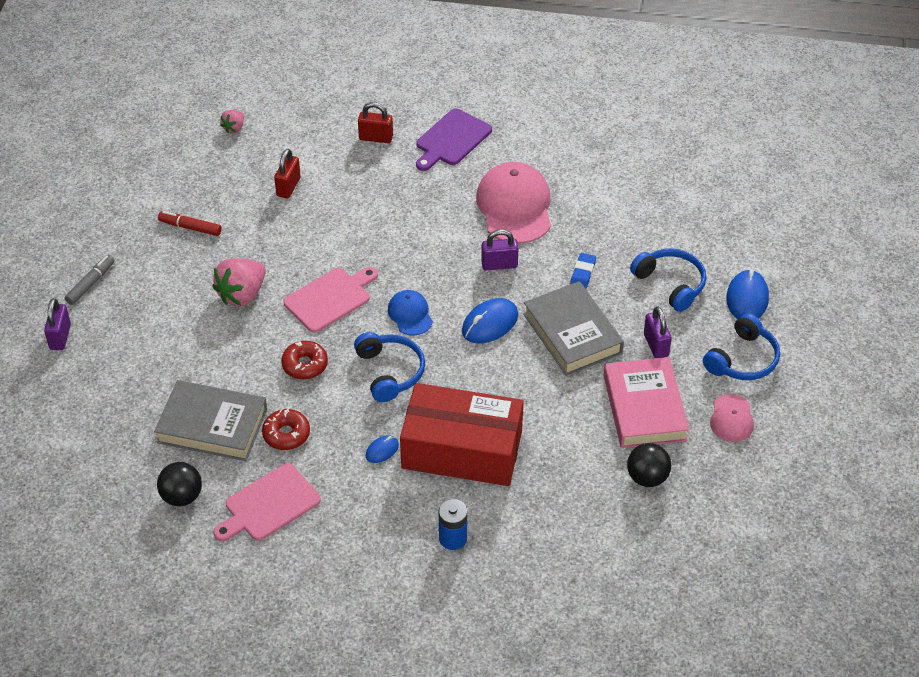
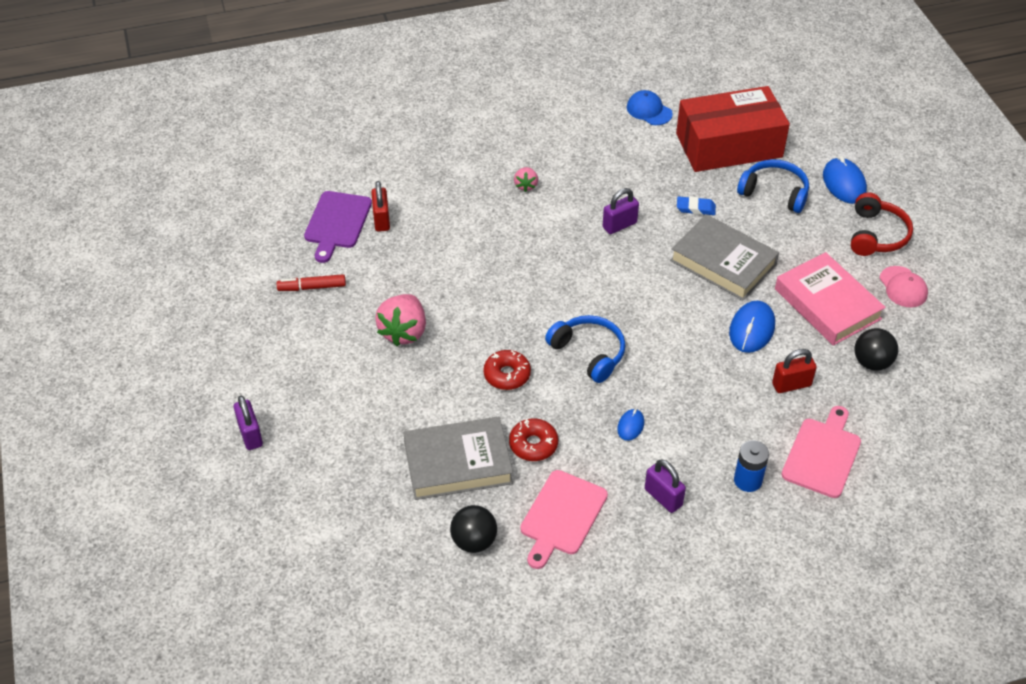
camera: 25 degrees left, 0 degrees up
(91, 283) = (247, 373): grey marker -> none
(234, 128) = (293, 184): pink strawberry -> pink strawberry (526, 185)
(330, 298) = (489, 306): pink cutting board -> pink cutting board (823, 454)
(376, 138) = (433, 151): red padlock -> red padlock (791, 385)
(410, 314) = (571, 295): blue cap -> blue cap (649, 110)
(451, 139) = (502, 131): purple cutting board -> purple cutting board (337, 223)
(462, 450) = (700, 398): red box -> red box (729, 145)
(489, 323) = (647, 279): blue mouse -> blue mouse (751, 329)
(514, 207) = (598, 171): pink cap -> none
(582, 273) = (695, 208): blue eraser -> blue eraser turned 75 degrees counterclockwise
(656, 345) = (799, 248): purple padlock -> purple padlock (663, 497)
(743, 359) = (876, 235): blue headphones -> red headphones

